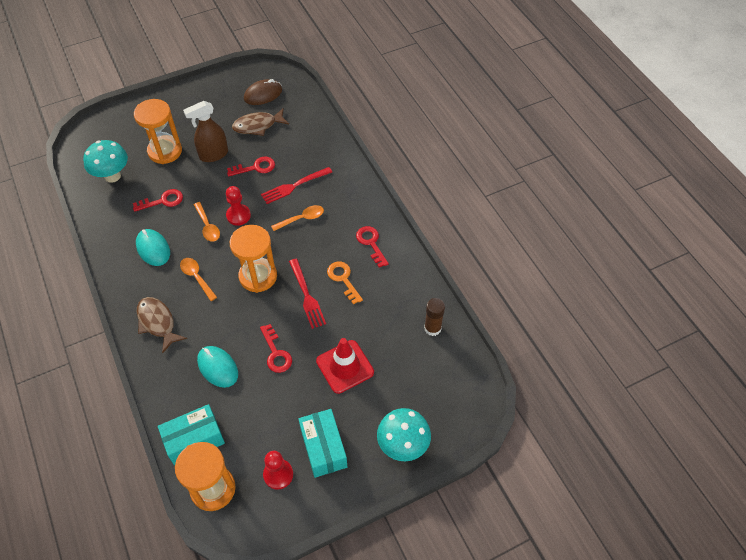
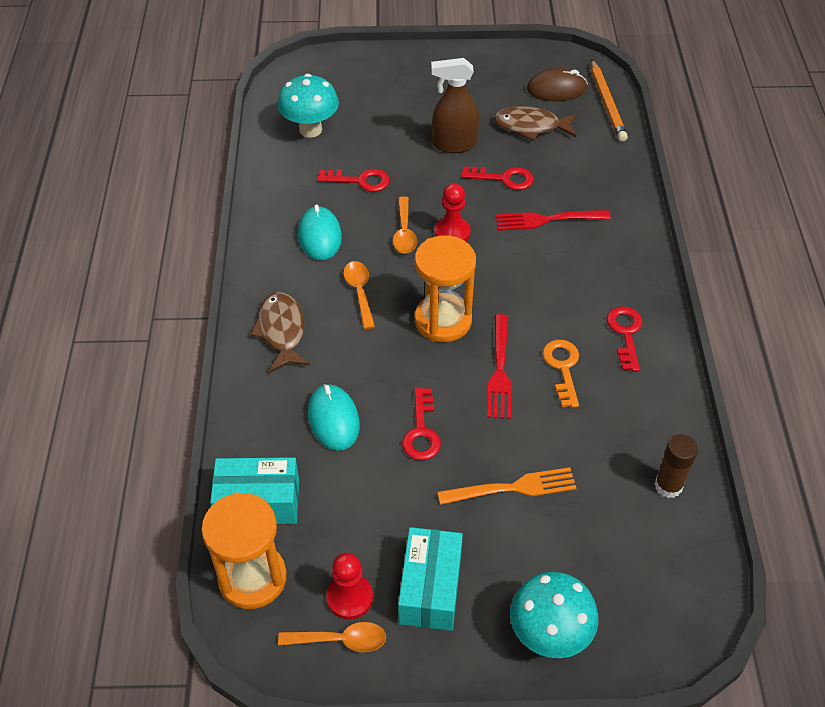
camera: 25 degrees right, 5 degrees down
(165, 151) = (392, 120): orange hourglass -> none
(298, 94) = (607, 103): none -> orange pencil
(302, 219) = (539, 266): orange spoon -> orange spoon (340, 640)
(345, 366) = (511, 488): red traffic cone -> orange fork

